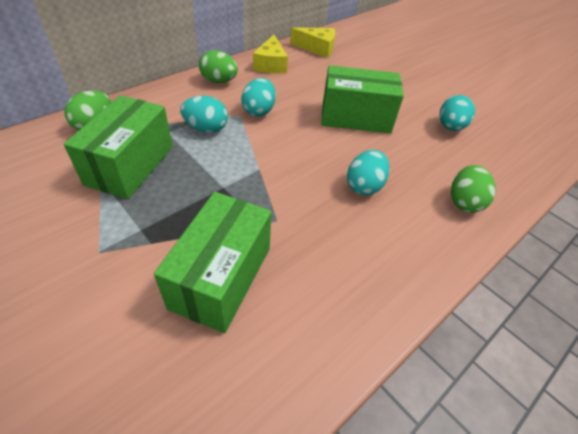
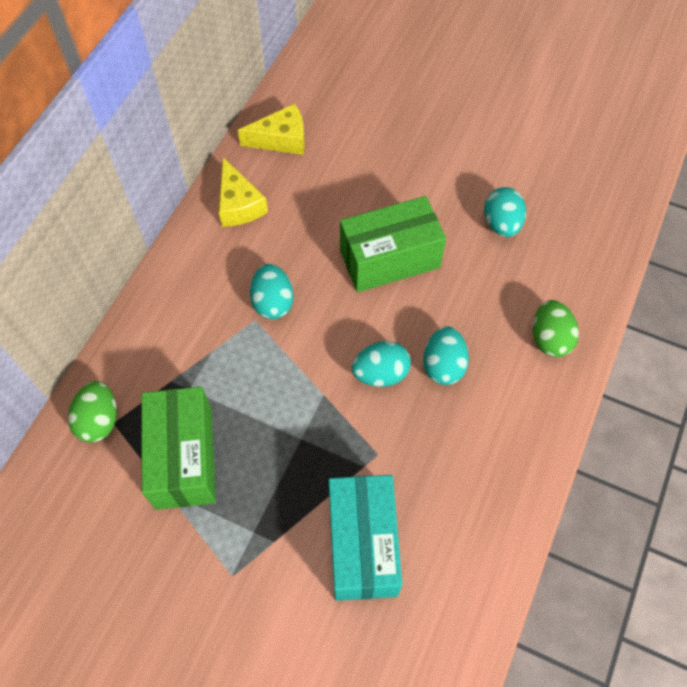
camera: 20 degrees left, 15 degrees up
(206, 128) = (230, 362): turquoise egg -> turquoise egg (380, 373)
(219, 81) = (193, 270): green egg -> none
(221, 277) = (363, 545): green box -> turquoise box

